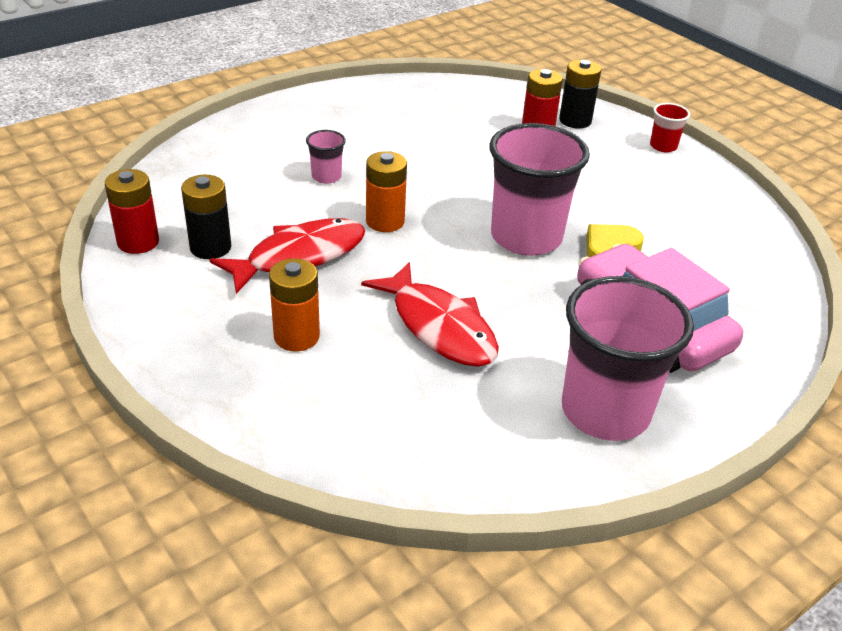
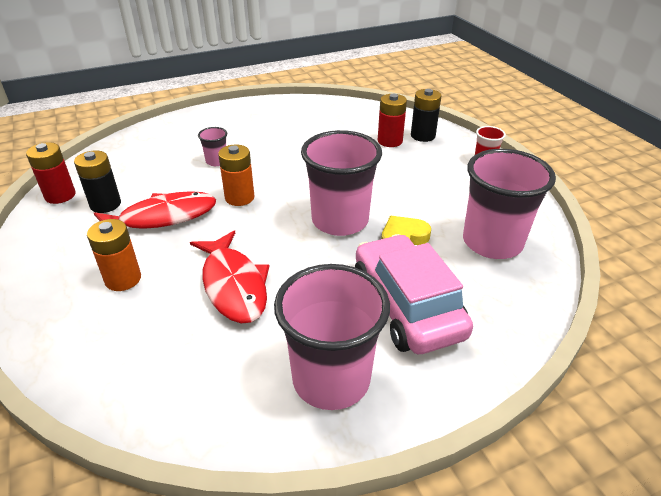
camera: 15 degrees right, 0 degrees up
(712, 244) = (492, 242): none -> pink cup

